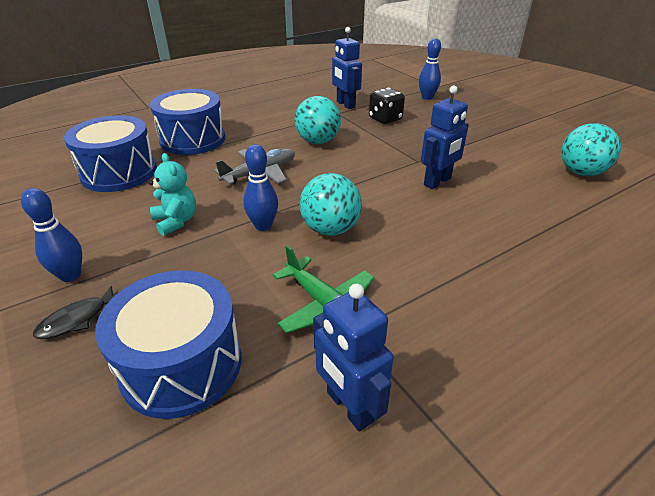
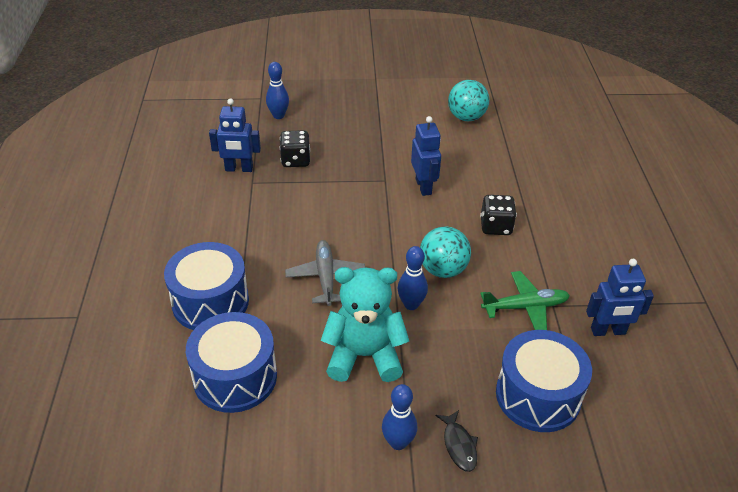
camera: 60 degrees left, 5 degrees up
(176, 221) = (364, 356): turquoise teddy bear -> turquoise teddy bear, size x1.73
(318, 141) = (299, 219): turquoise ball -> none
(437, 243) = (495, 227): none -> black dice

